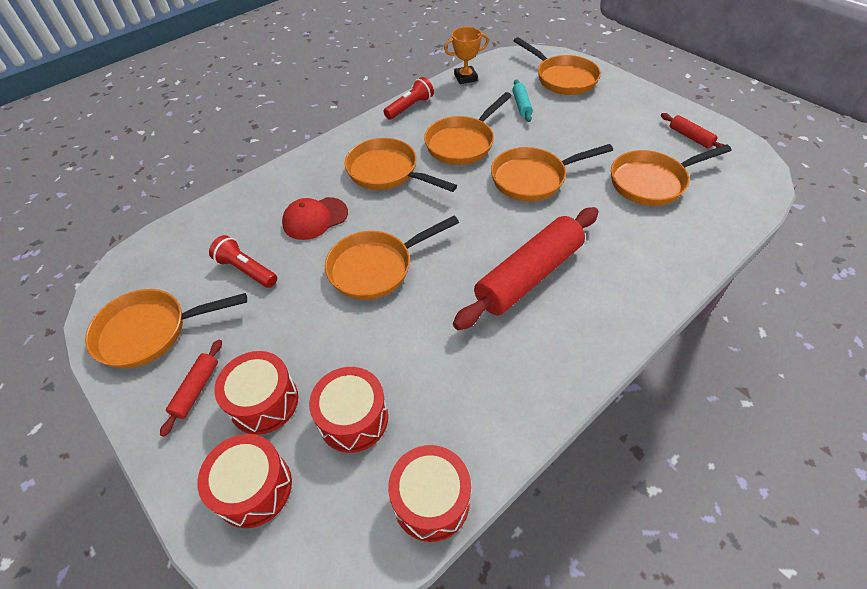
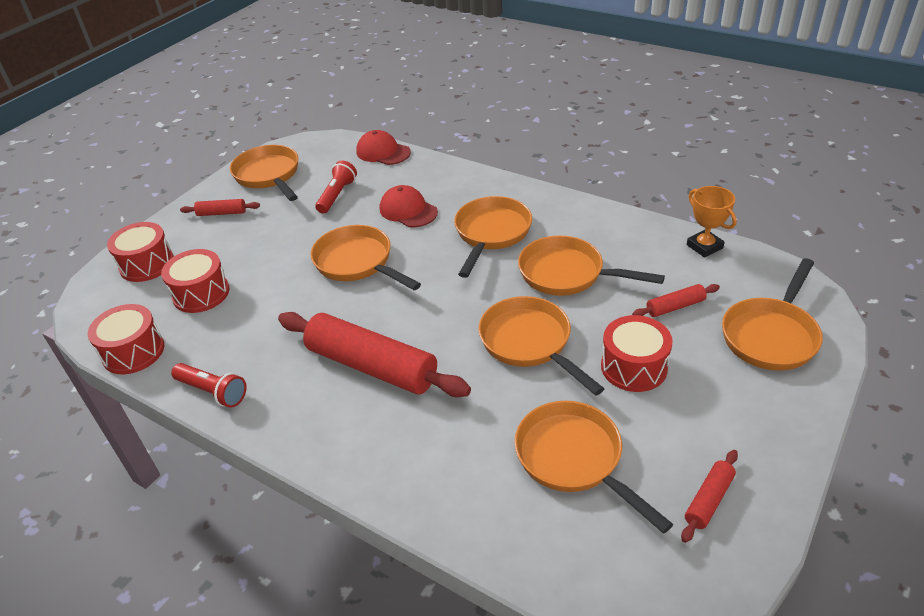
camera: 75 degrees right, 10 degrees down
(193, 222) = (383, 152): none -> red cap
(264, 402) = (213, 246): red drum -> red drum (634, 367)
(410, 107) = (612, 219): red flashlight -> red flashlight (212, 392)
(521, 105) = (675, 306): turquoise rolling pin -> red rolling pin

